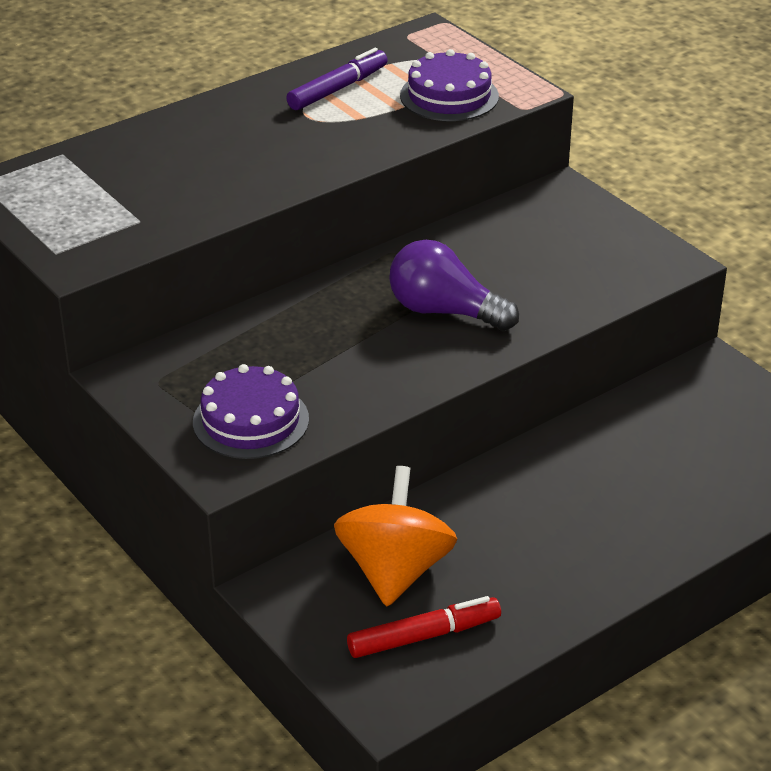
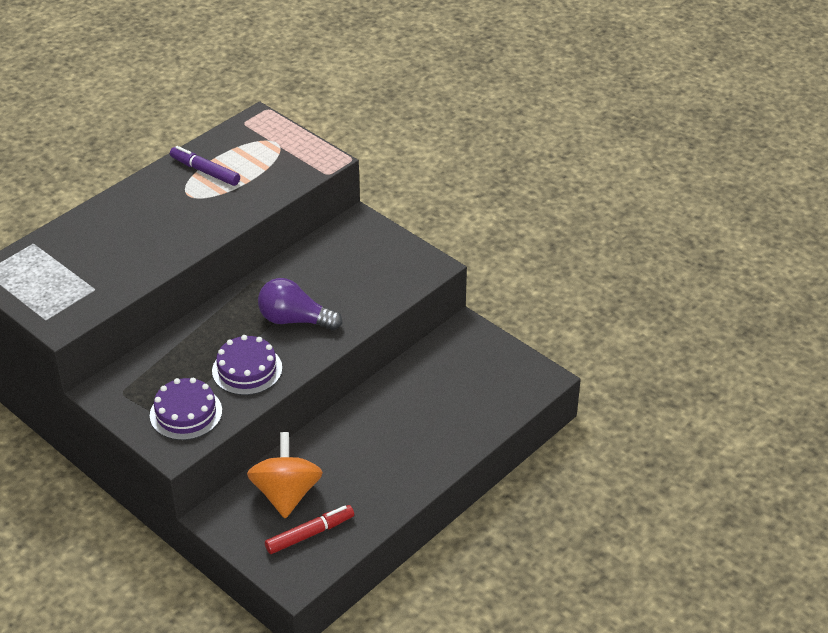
camera: 10 degrees left, 5 degrees up
(338, 89) = (205, 171): purple marker -> purple marker turned 90 degrees counterclockwise
(449, 96) = (278, 169): purple cake -> purple cake (247, 369)

